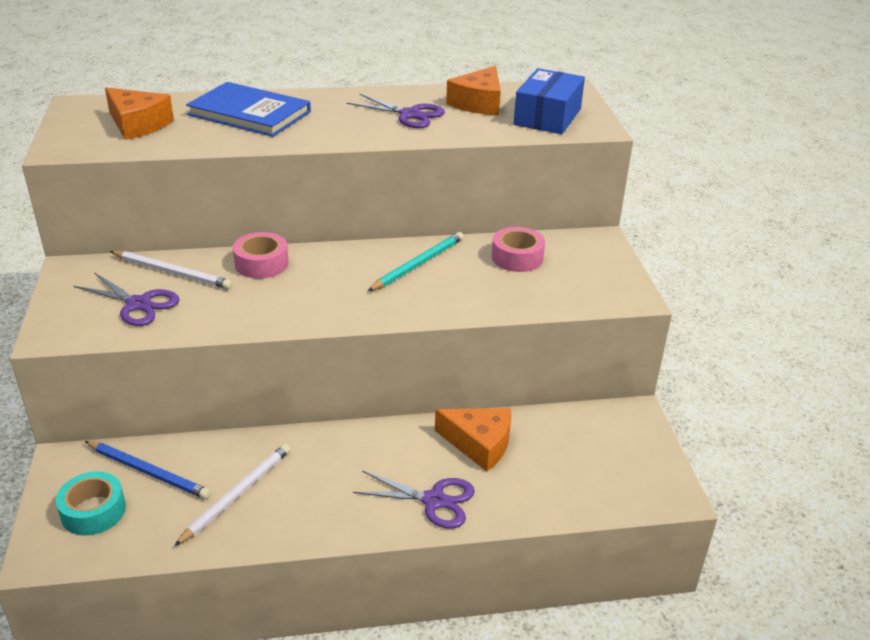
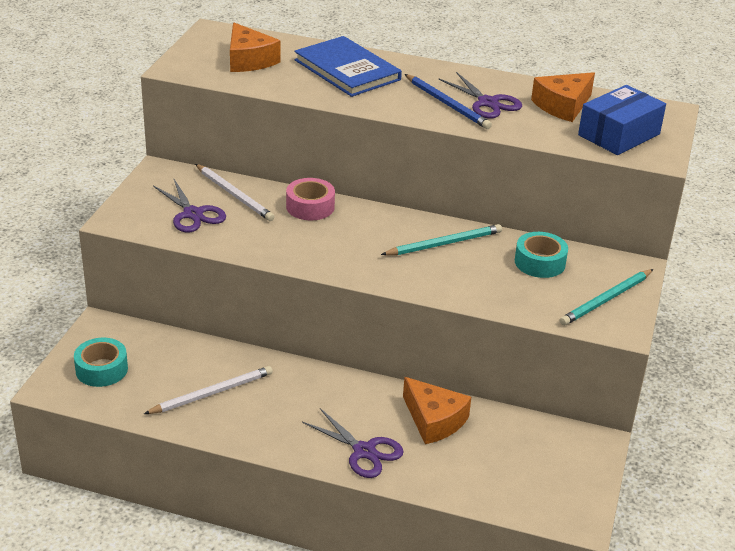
camera: 25 degrees right, 0 degrees up
(148, 472) = (156, 354): blue pencil -> blue pencil (447, 104)
(517, 257) = (540, 262): pink tape -> turquoise tape
(599, 275) = (606, 300): none -> turquoise pencil

